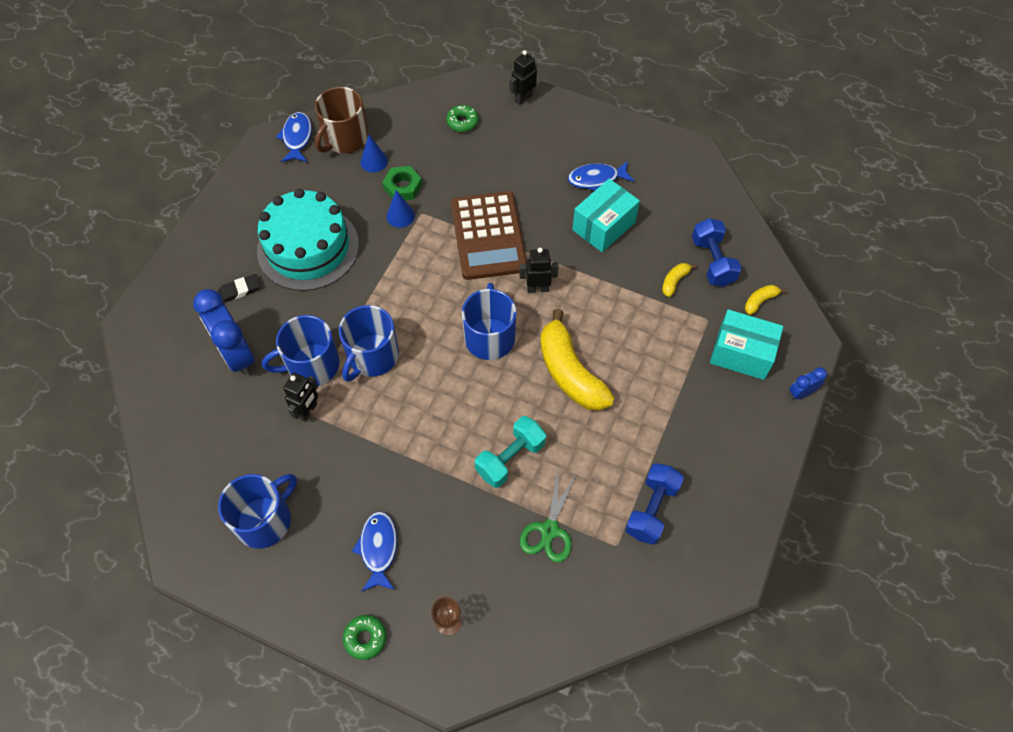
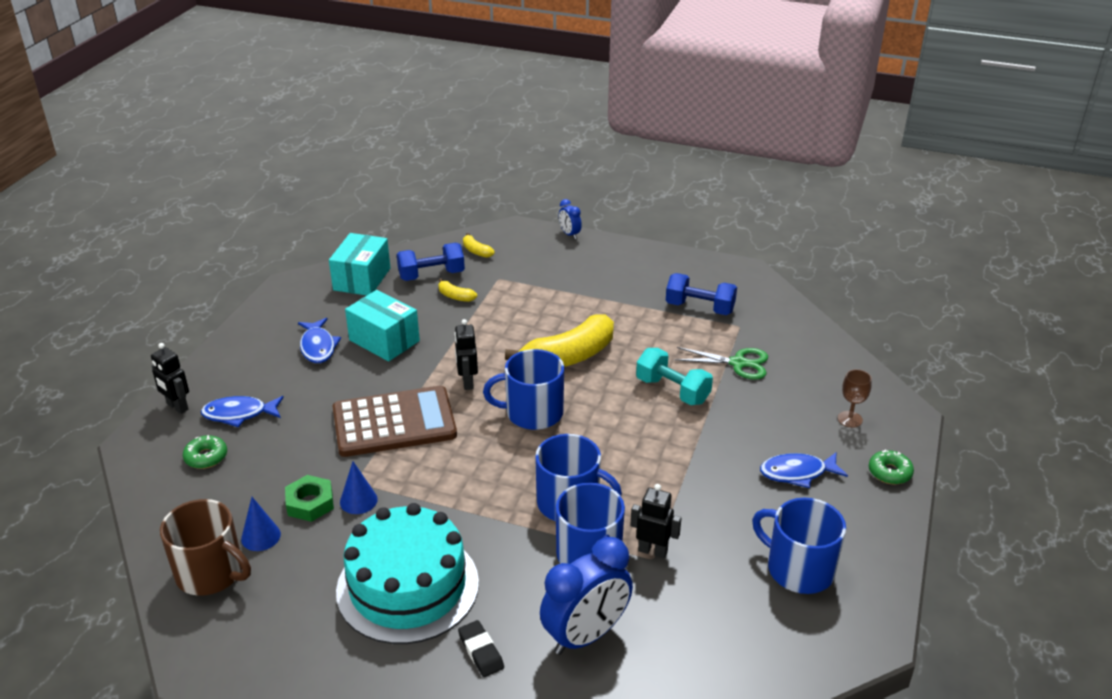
camera: 95 degrees left, 25 degrees down
(297, 138) = (198, 630): blue fish -> blue fish (239, 414)
(741, 354) = (534, 261): turquoise box -> turquoise box (362, 279)

